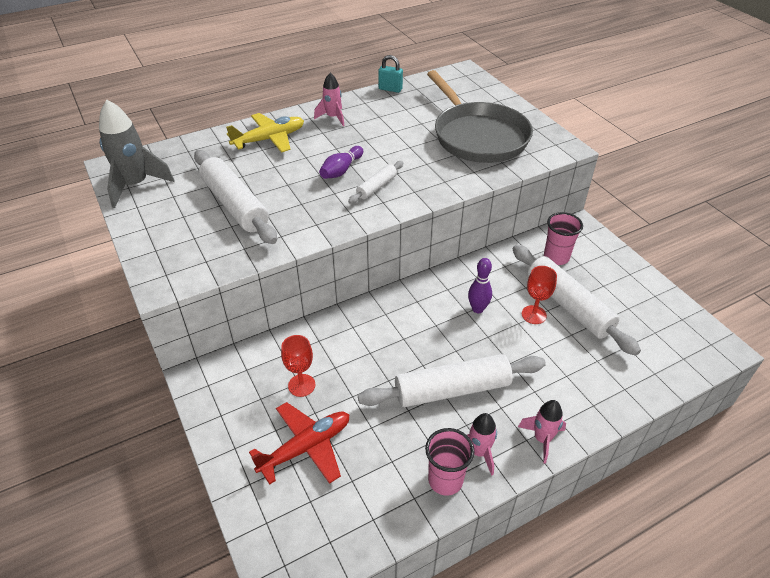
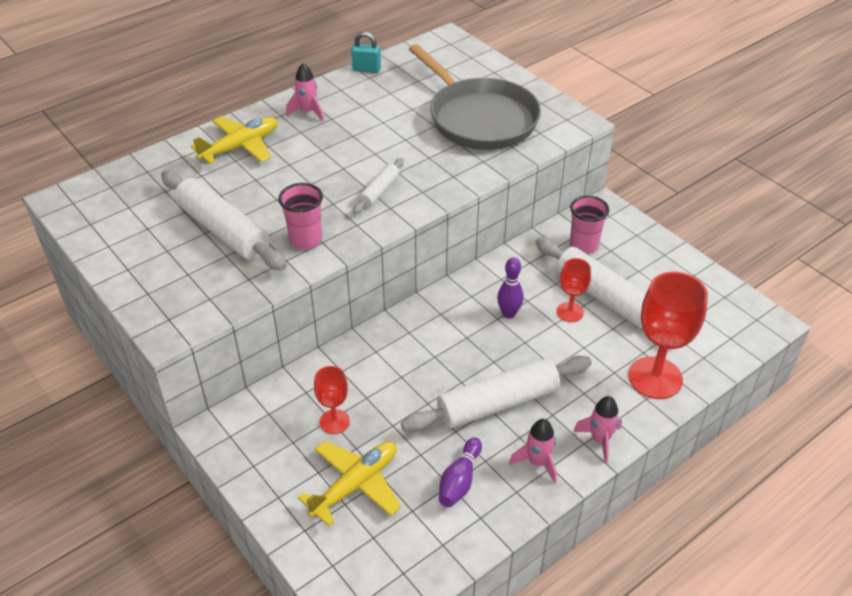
camera: 10 degrees left, 0 degrees up
(136, 185) = (98, 220): grey rocket -> none
(306, 447) = (356, 485): red plane -> yellow plane
(341, 170) = (334, 176): purple bowling pin -> purple bowling pin (459, 480)
(445, 480) = (508, 495): pink cup -> pink cup (306, 240)
(605, 386) = (655, 378): none -> red goblet

